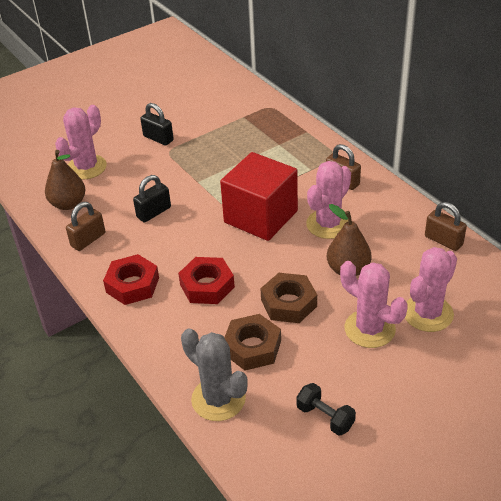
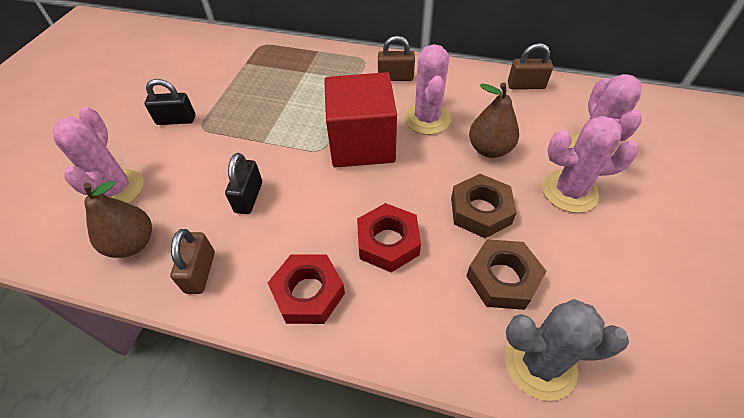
camera: 40 degrees left, 10 degrees up
(325, 417) = (644, 304): black dumbbell -> none

